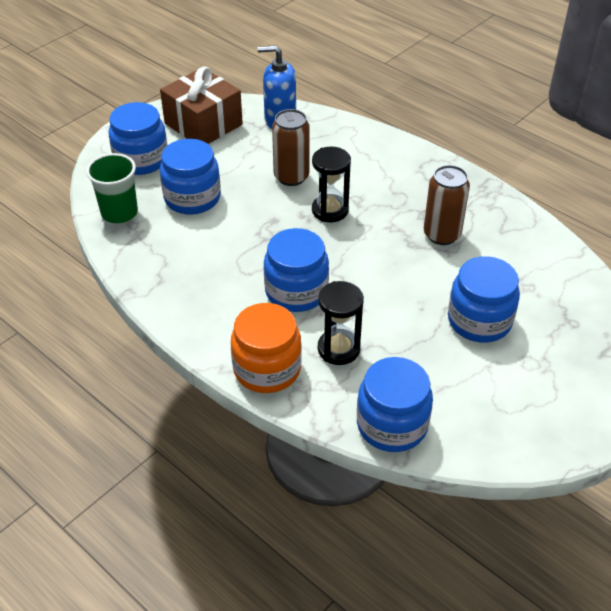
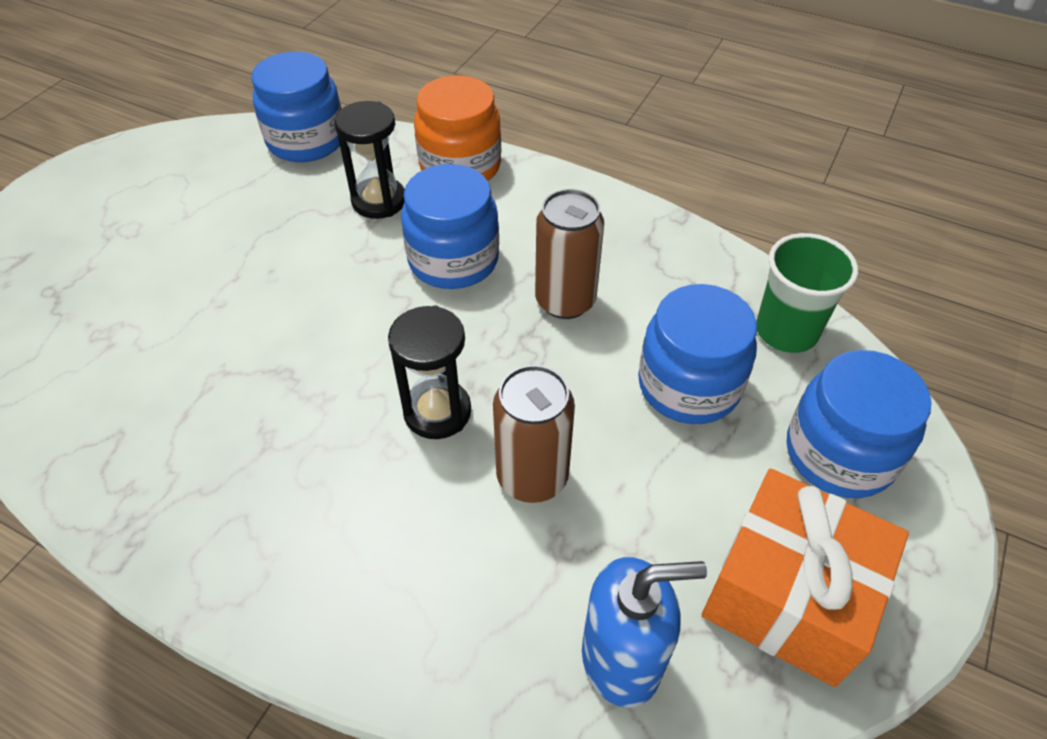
camera: 165 degrees right, 5 degrees up
(203, 124) = (788, 595): brown gift -> orange gift
(442, 235) = (231, 402): brown can -> brown can (565, 301)
(479, 320) = (188, 268): blue jar -> none

